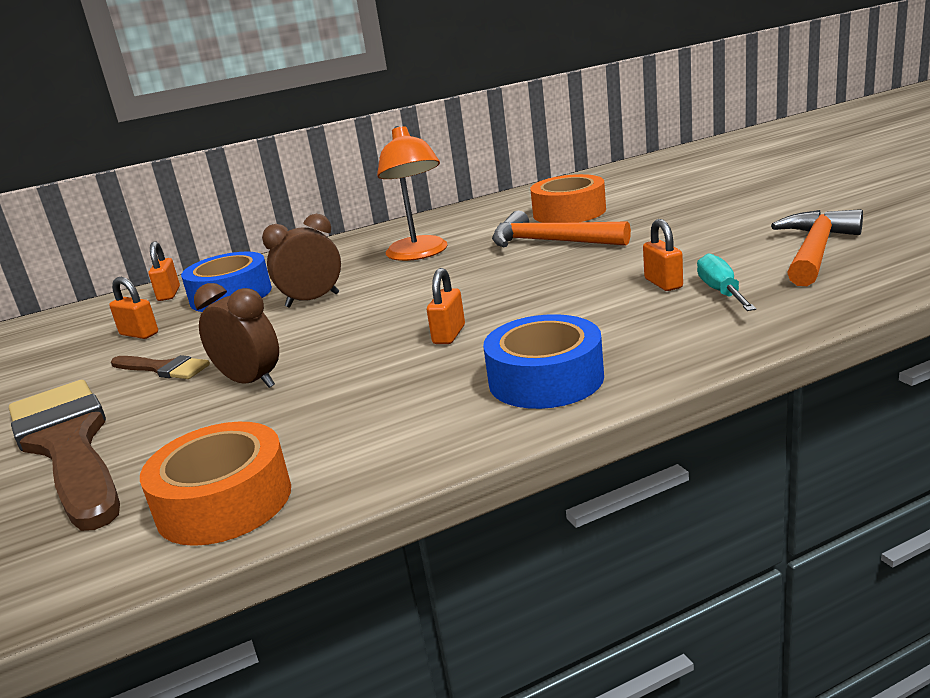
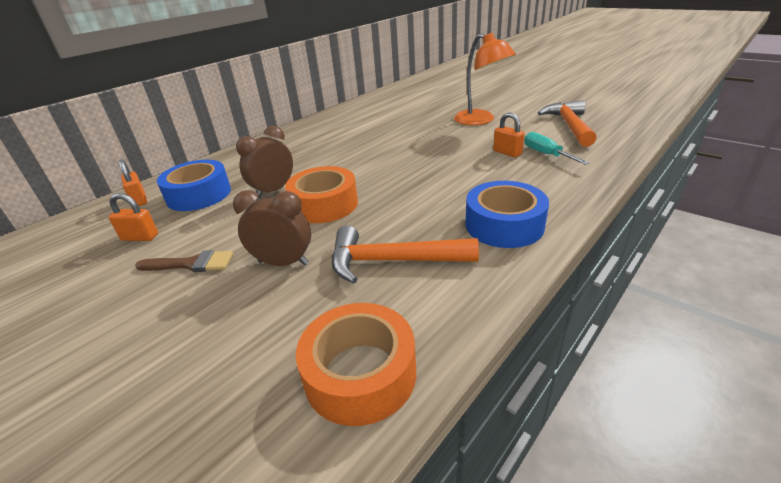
camera: 25 degrees left, 10 degrees up
(68, 446) = (156, 354): brown brush -> none
(419, 254) = (324, 149): orange lamp -> orange lamp (480, 120)
(449, 335) = (405, 203): orange padlock -> none
(550, 242) = (408, 133): orange hammer -> orange hammer (393, 261)
(569, 212) = (400, 113): orange tape -> orange tape (324, 205)

